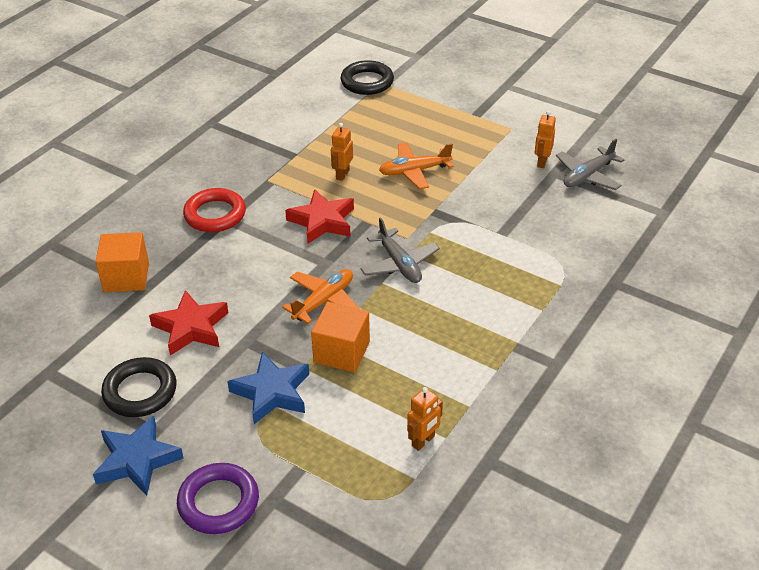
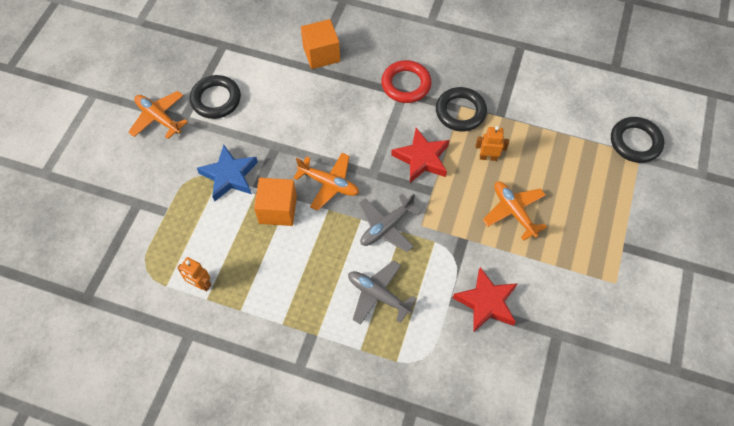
camera: 75 degrees right, 20 degrees up
(137, 460) = (159, 118): blue star -> orange plane
(191, 327) = (281, 108): red star -> red star (486, 302)
(218, 502) = (131, 173): purple ring -> none
(275, 182) = (460, 112): none -> black ring
(542, 162) = (570, 319): orange robot -> none
(588, 176) = (565, 367): grey plane -> grey plane (378, 295)

